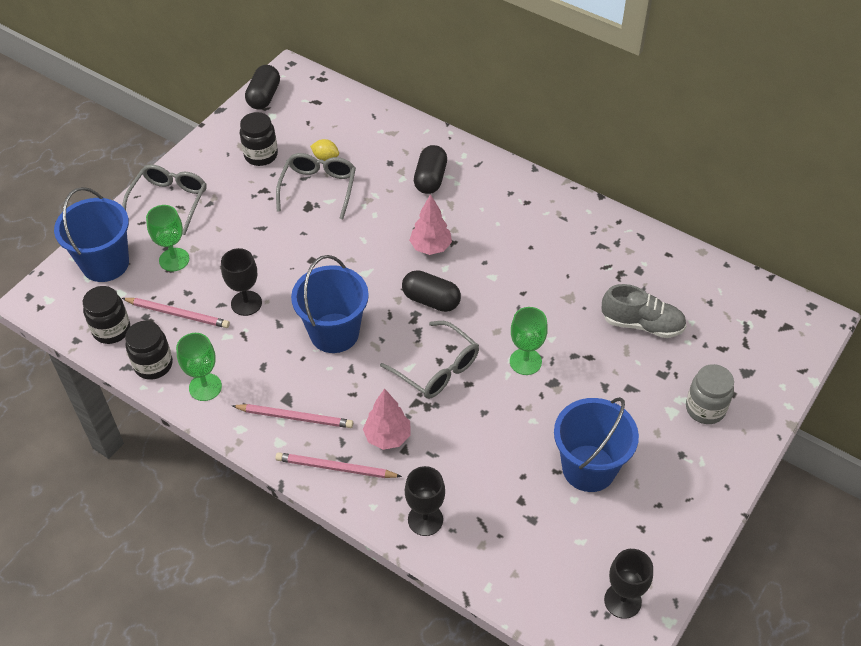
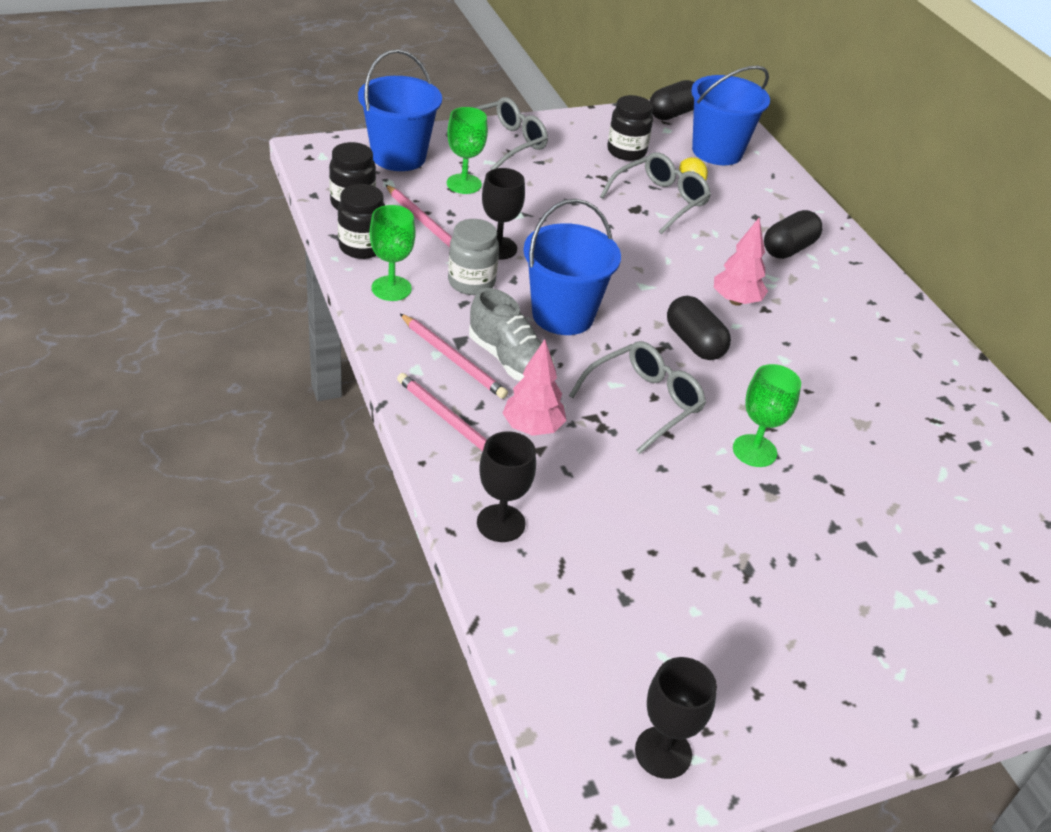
camera: 30 degrees right, 10 degrees down
(437, 369) = (644, 402): grey glasses -> grey glasses turned 120 degrees counterclockwise
(589, 468) = (741, 592): blue bucket -> blue bucket (717, 152)
(642, 324) = (936, 495): grey shoe -> grey shoe (510, 360)
(705, 408) = (952, 623): grey jar -> grey jar (471, 282)

